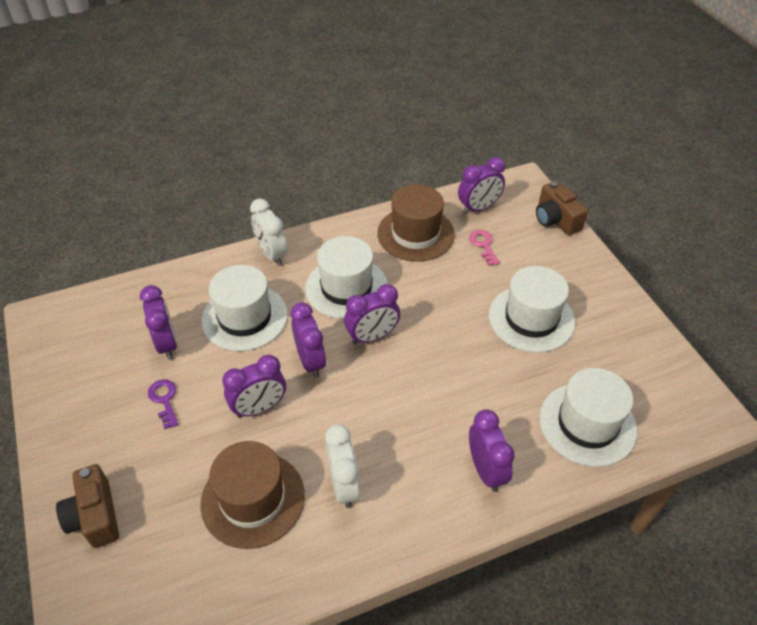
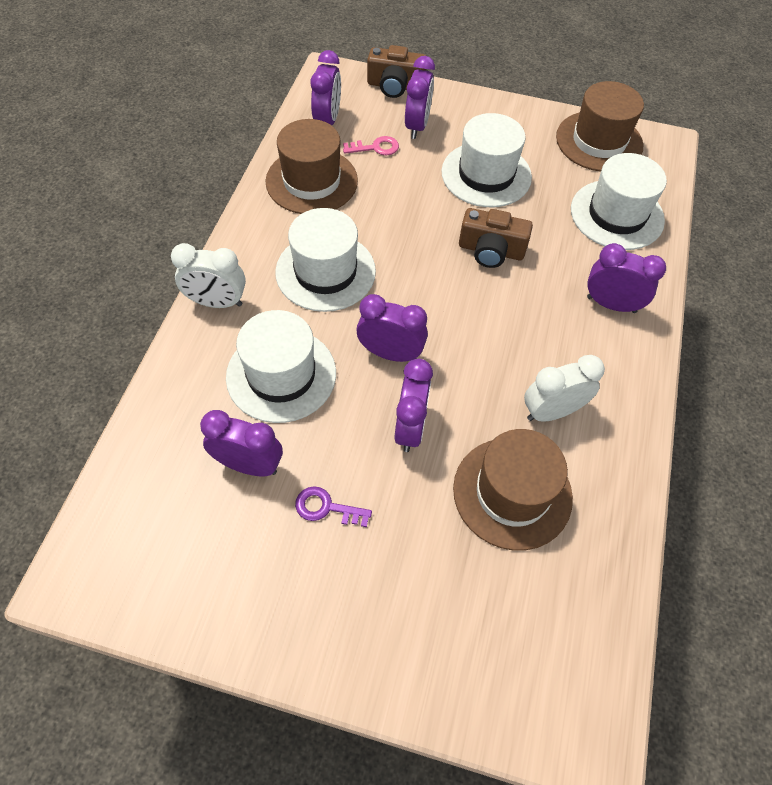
camera: 55 degrees left, 10 degrees up
(95, 516) = (424, 652): brown camera -> brown camera (491, 250)
(344, 485) = (552, 411): white clock -> white clock turned 45 degrees counterclockwise
(372, 336) = (404, 290): purple clock -> purple clock (417, 126)
(483, 245) = (375, 148): pink key -> pink key turned 150 degrees clockwise
(656, 368) = (599, 141): none -> brown hat

